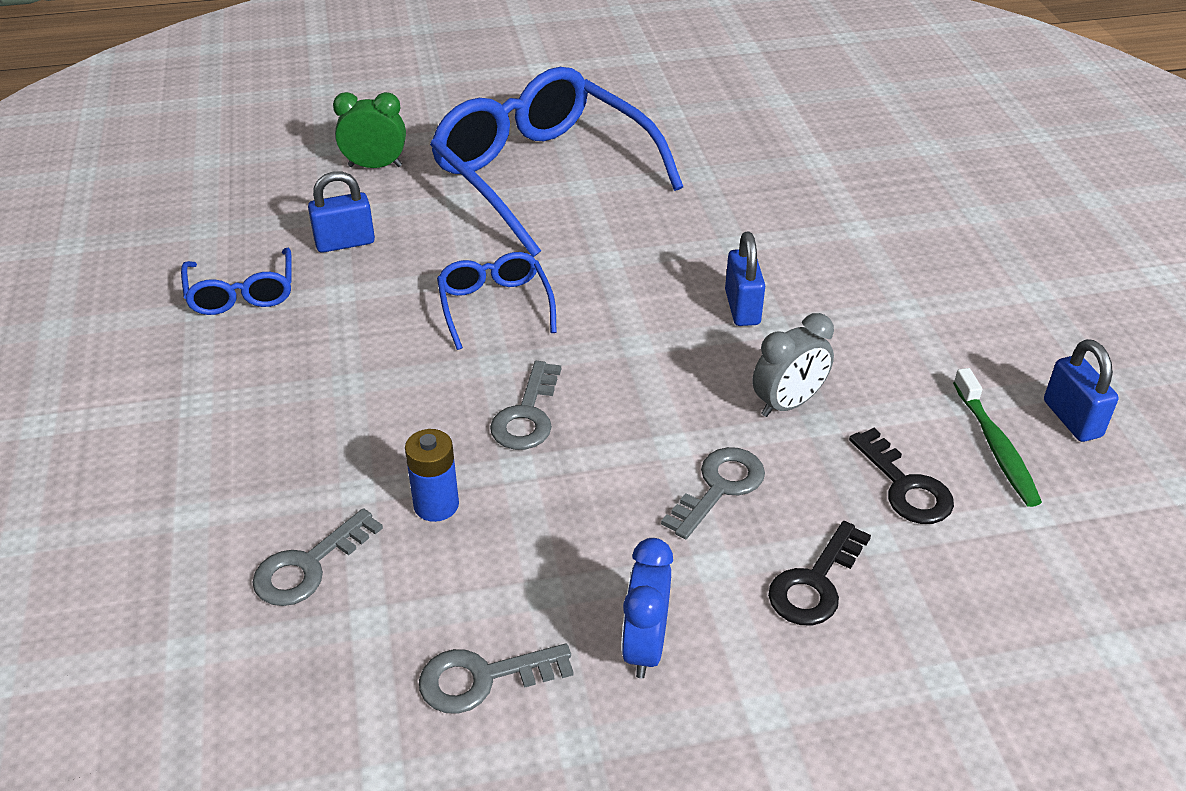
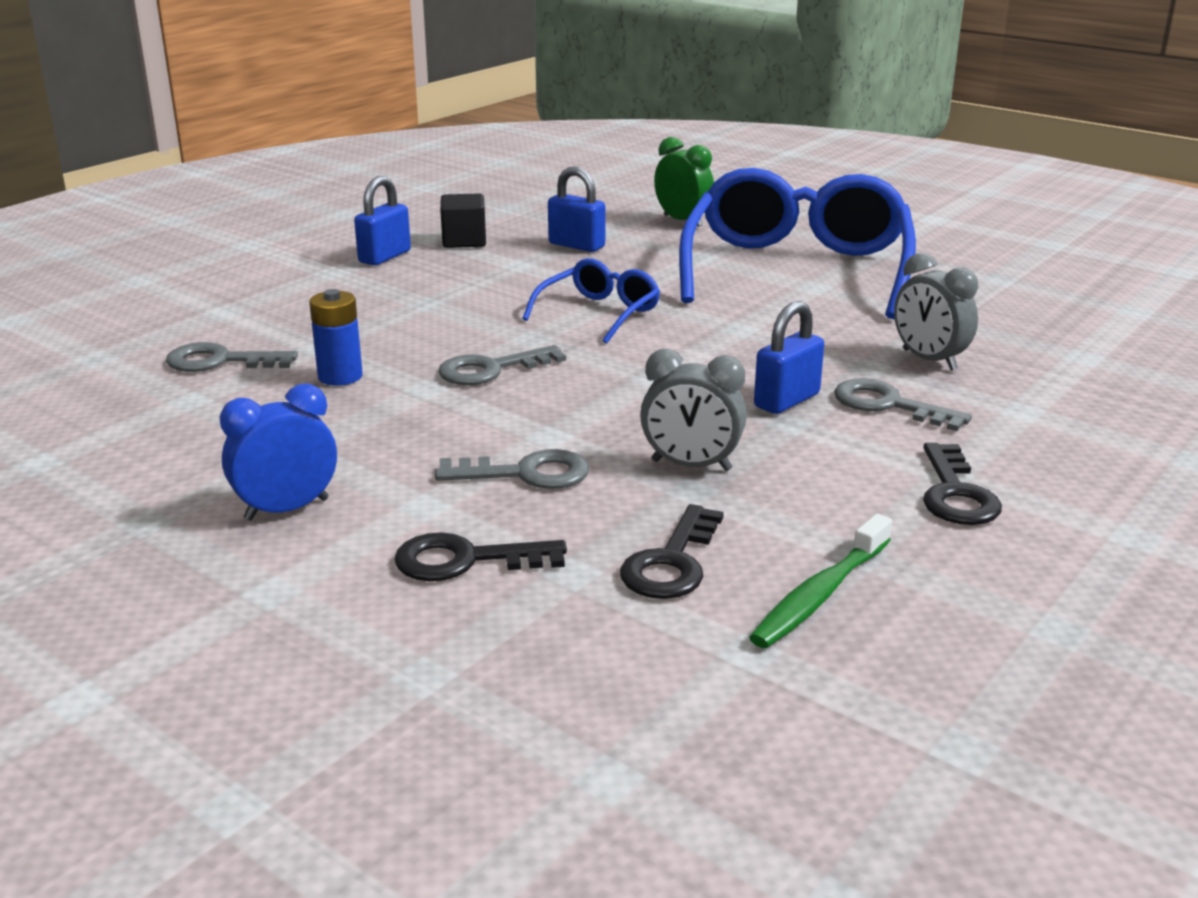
camera: 50 degrees right, 15 degrees down
(242, 293) = (464, 241): blue glasses -> black cube
(482, 678) = (177, 459): grey key -> grey key (888, 405)
(753, 216) = (929, 360): none -> grey clock
(931, 320) = (955, 494): none -> black key
(1072, 419) = (952, 629): blue padlock -> blue padlock (385, 257)

